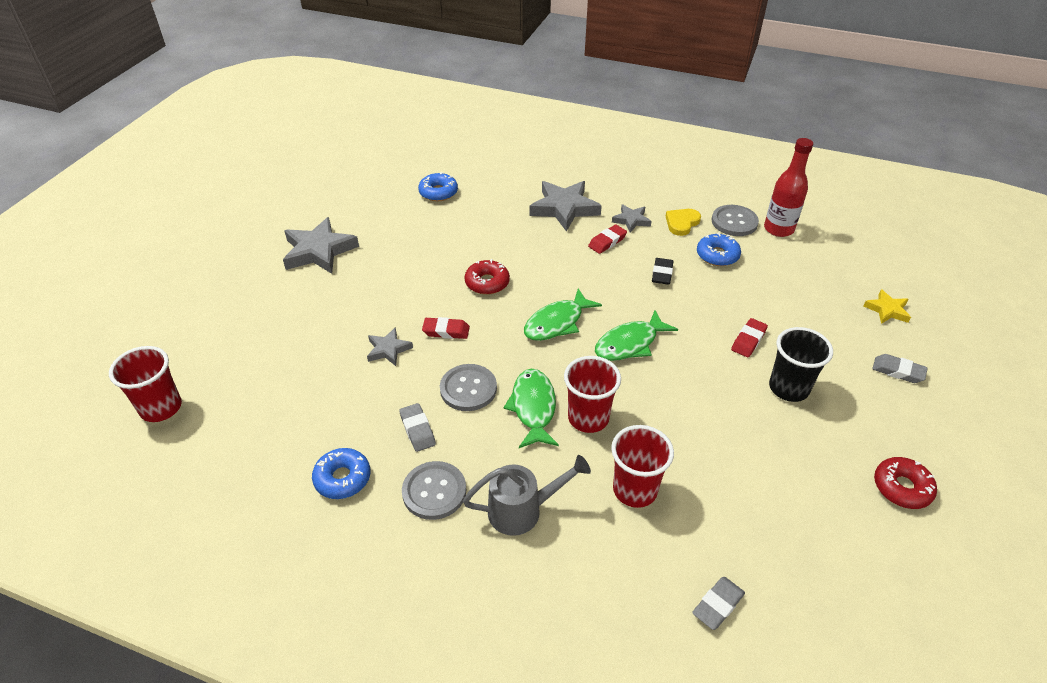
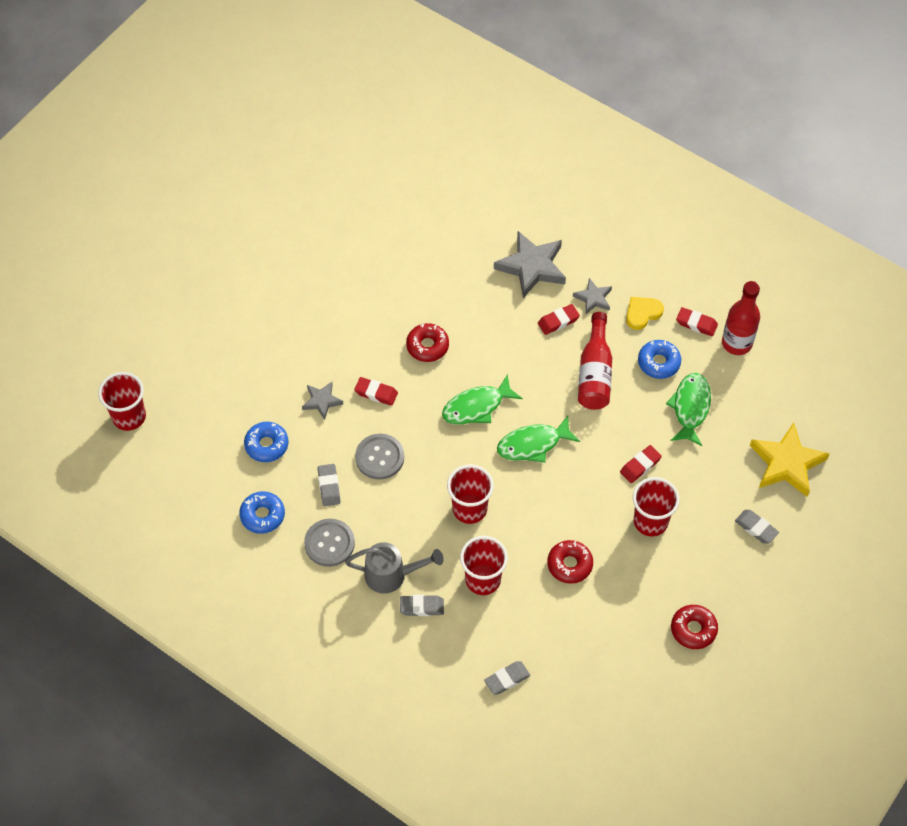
camera: 15 degrees right, 15 degrees up
(319, 251) = (280, 271): grey star -> none
(438, 192) = (411, 216): blue donut -> blue donut (266, 445)
(533, 407) = (428, 488): green fish -> green fish (690, 408)
(573, 540) = (422, 607): none -> grey eraser
(662, 274) = (595, 373): black eraser -> red bottle
(726, 450) = (569, 564): none -> red donut
(734, 222) = (696, 323): grey button -> red eraser
(788, 388) = (650, 521): black cup -> red cup
(887, 310) = (787, 463): yellow star -> yellow star, size x1.85

